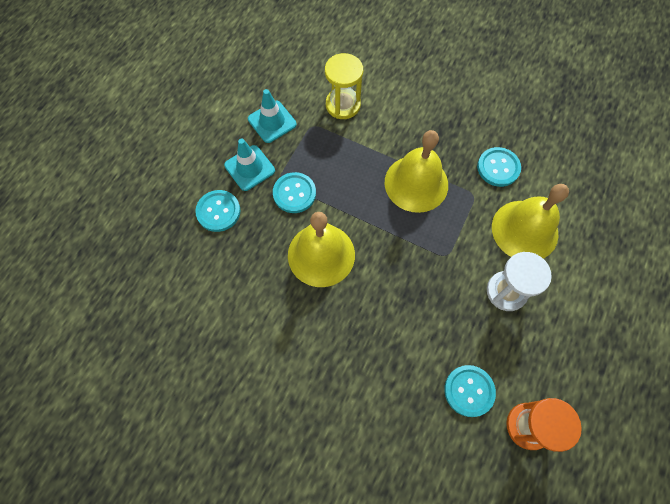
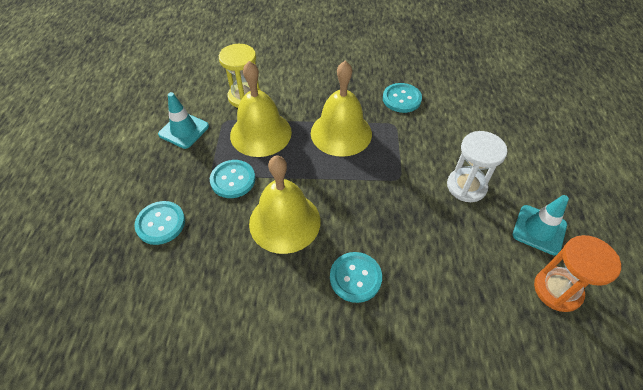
camera: 25 degrees left, 15 degrees down
(249, 168) = (178, 174): turquoise traffic cone -> turquoise traffic cone (539, 230)
(469, 391) = (488, 283): turquoise button -> turquoise button (355, 277)
(524, 230) = (451, 135): yellow bell -> yellow bell (260, 133)

